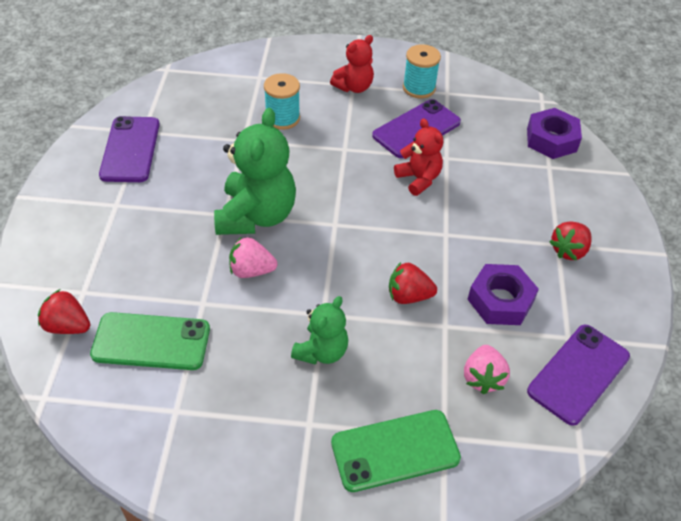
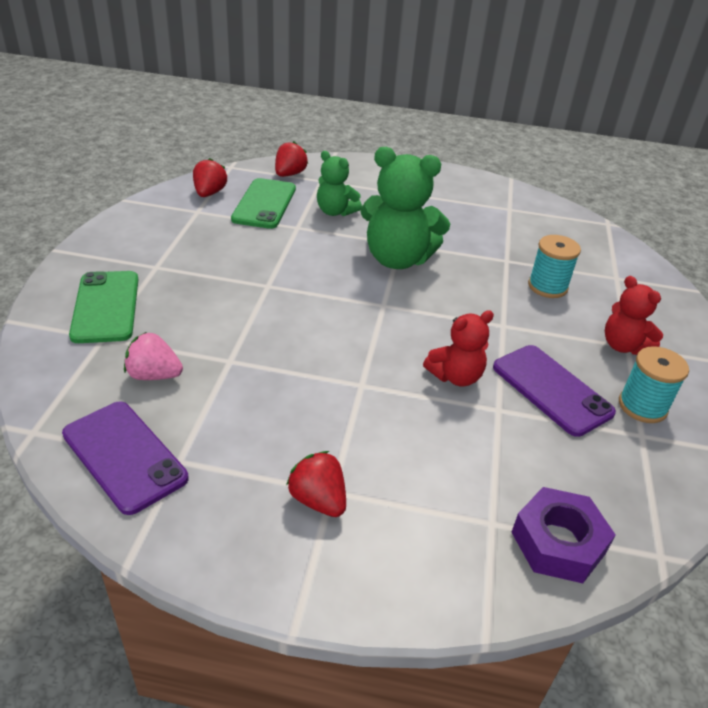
camera: 95 degrees right, 10 degrees down
(130, 149) = (483, 202): purple phone -> none
(251, 270) = (328, 252): pink strawberry -> none
(321, 351) = (226, 280): green teddy bear -> green teddy bear (335, 212)
(408, 296) = (275, 340): red strawberry -> red strawberry (209, 193)
(500, 300) = (250, 410): purple nut -> none

